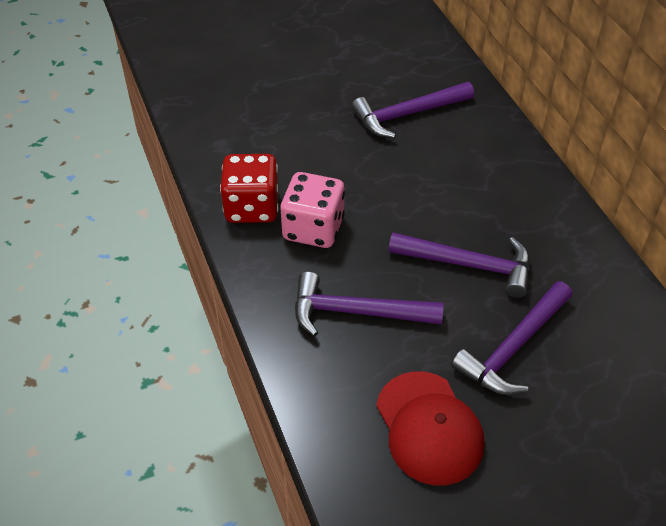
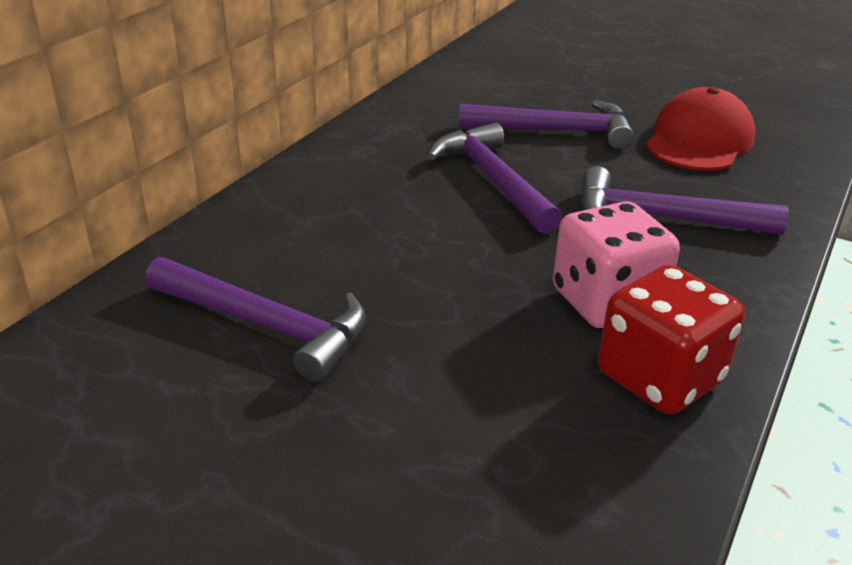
camera: 130 degrees left, 15 degrees down
(356, 312) = (662, 218): purple hammer -> purple hammer turned 135 degrees clockwise

